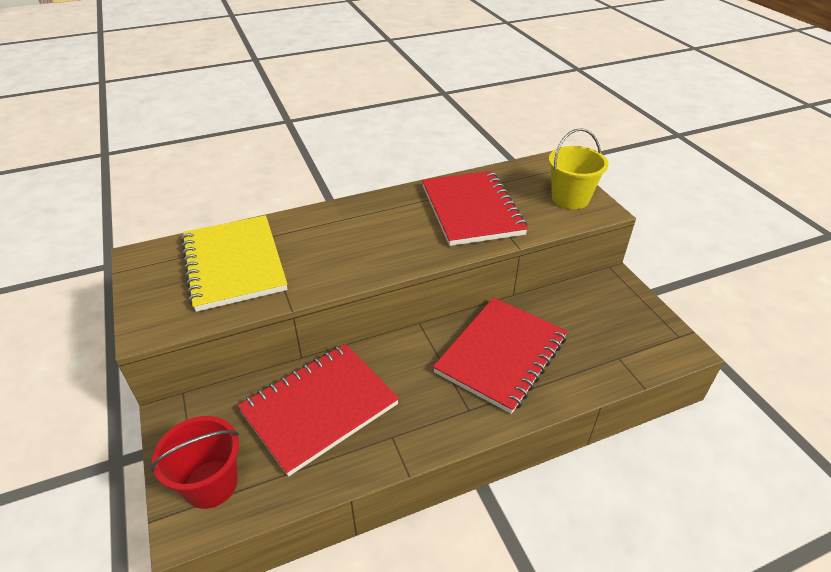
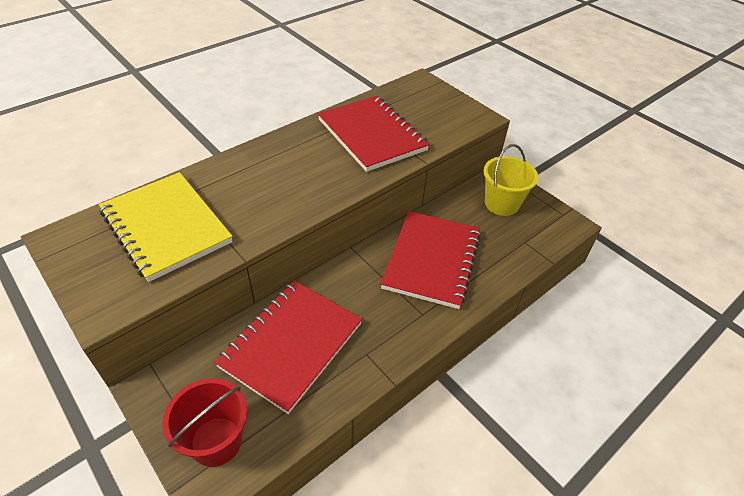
camera: 20 degrees left, 5 degrees up
(570, 198) = (451, 111): yellow bucket -> yellow bucket (501, 204)

